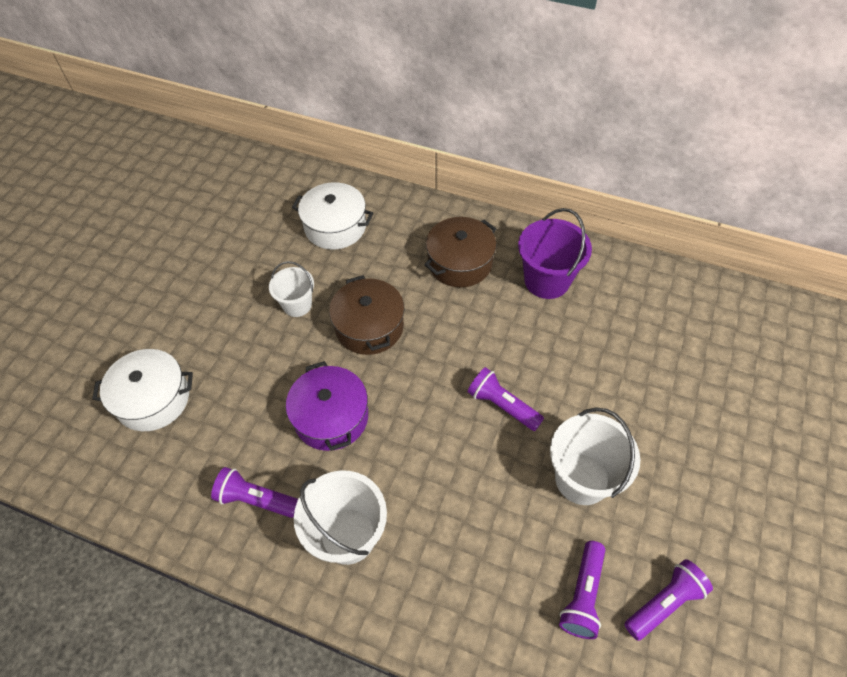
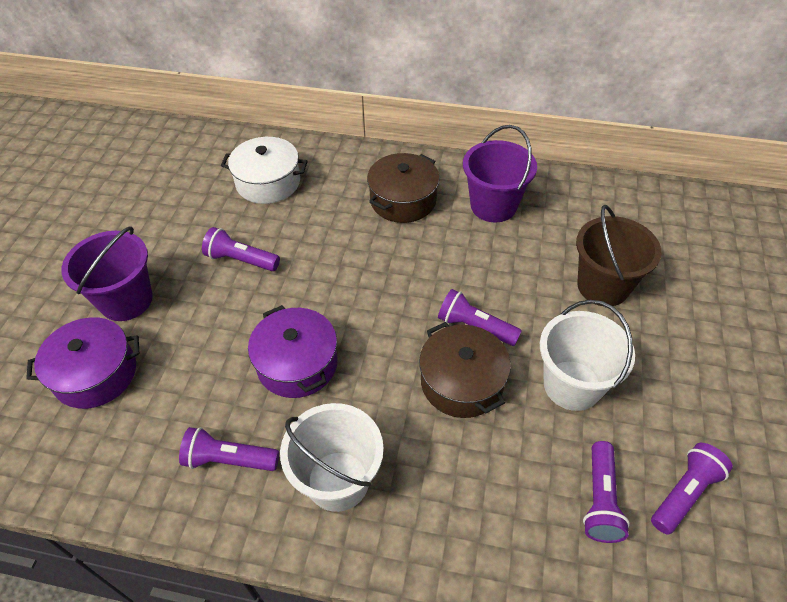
camera: 10 degrees left, 5 degrees down
(153, 399) = (95, 374): white pot -> purple pot
(189, 331) = (126, 300): none -> purple bucket
(297, 305) = (241, 260): white bucket -> purple flashlight
(369, 326) = (321, 271): brown pot -> brown pot (461, 382)
(636, 381) = (603, 286): none -> brown bucket

